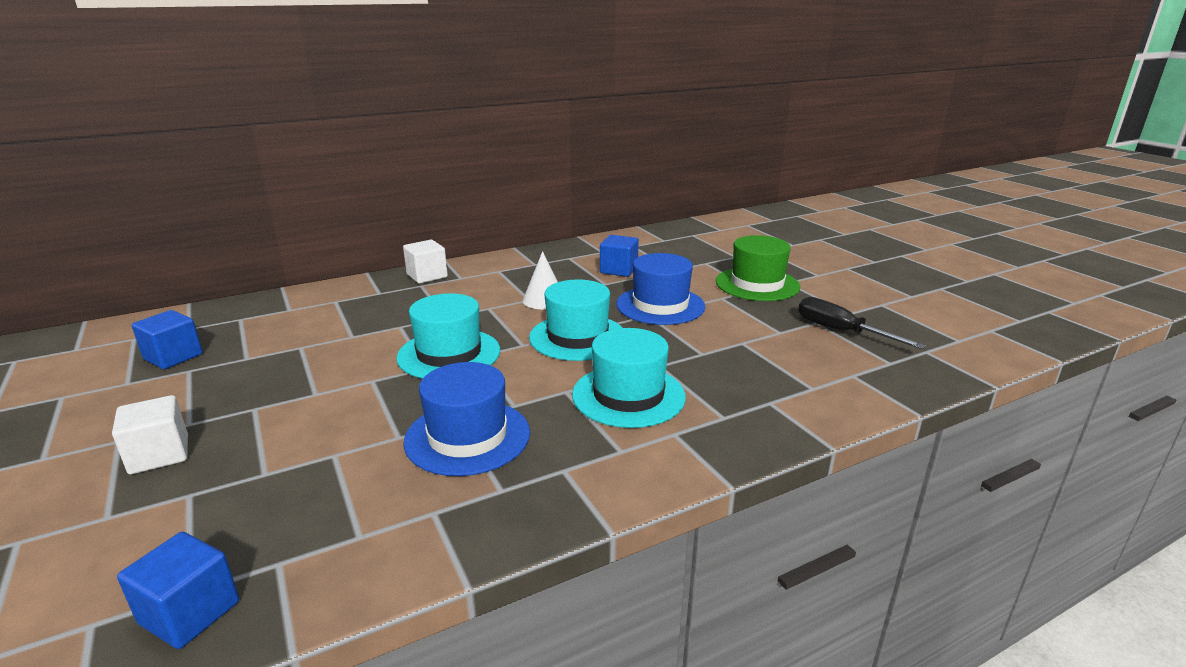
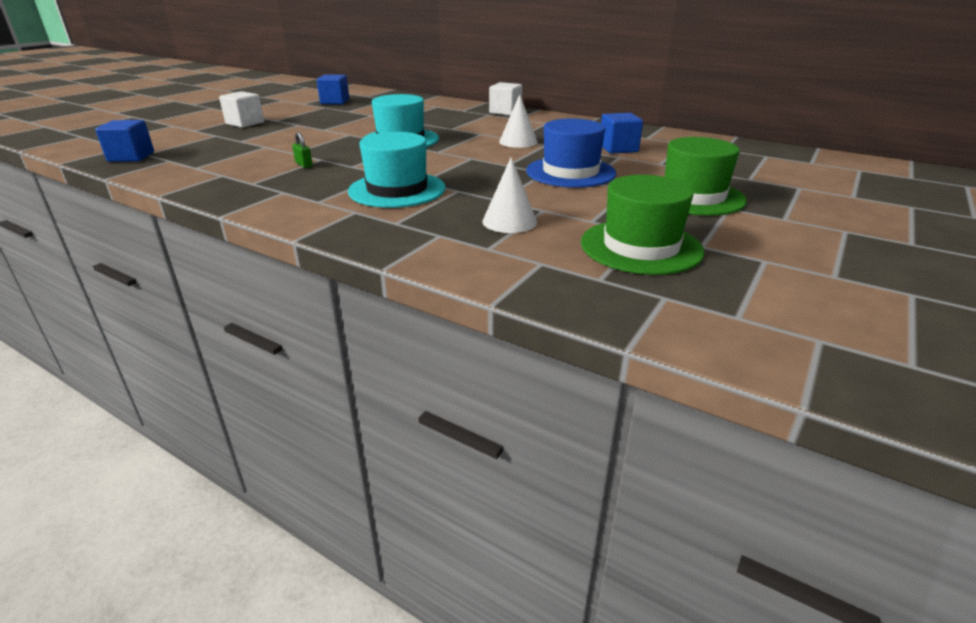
camera: 60 degrees right, 5 degrees up
(467, 437) = (304, 164): blue hat -> green padlock
(577, 337) = (470, 161): turquoise hat -> none
(759, 363) = (509, 221): none -> white cone
(841, 332) = (641, 247): black screwdriver -> green hat

